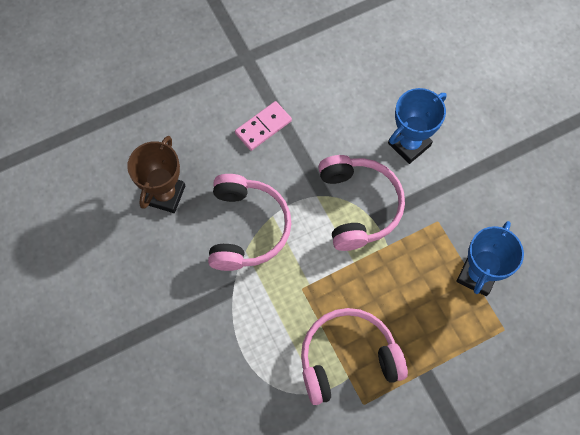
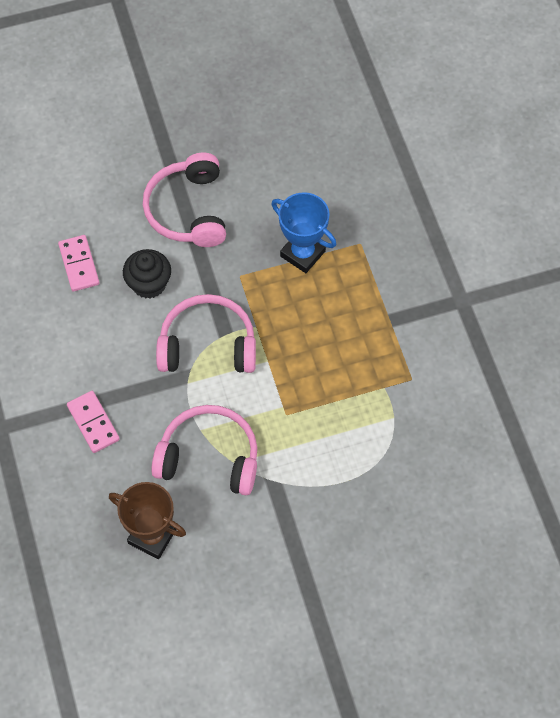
camera: 80 degrees left, 5 degrees down
(347, 358) = (365, 385): pink headphones -> pink headphones (188, 210)
(409, 144) = (149, 284): blue trophy -> black cupcake
(414, 84) = (79, 264): none -> pink domino

